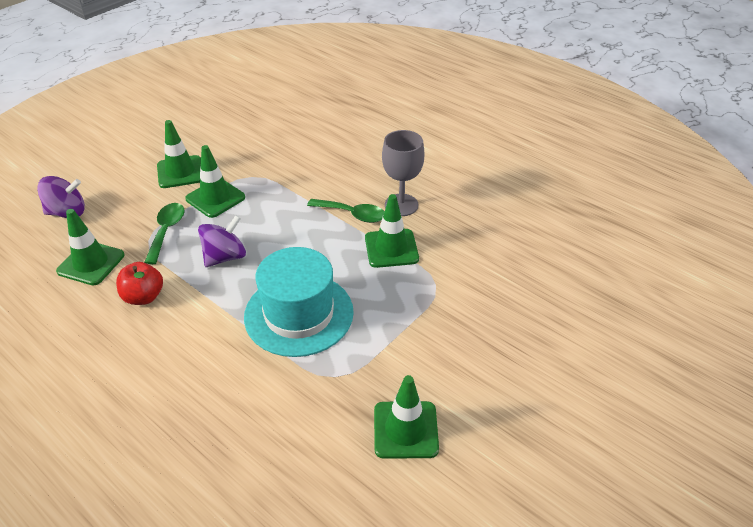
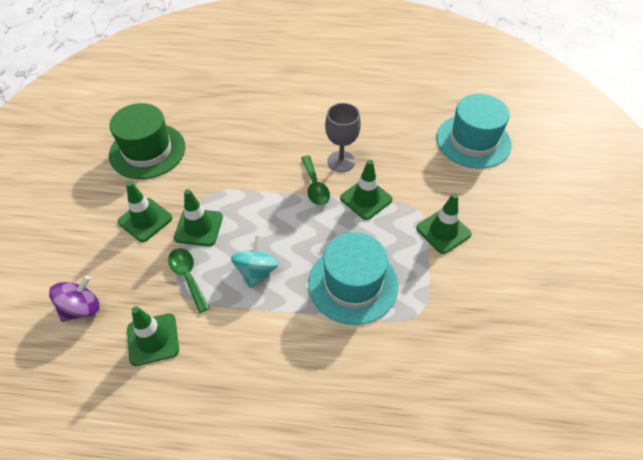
camera: 35 degrees left, 10 degrees up
(144, 297) = (227, 340): red apple -> none
(225, 257) = (256, 271): purple spinning top -> turquoise spinning top
(238, 121) = (147, 151): none -> green hat
(352, 214) = (315, 186): green spoon -> green spoon turned 90 degrees clockwise
(405, 430) = (493, 321): green traffic cone -> green traffic cone (443, 231)
(570, 251) = (473, 141): none -> turquoise hat

